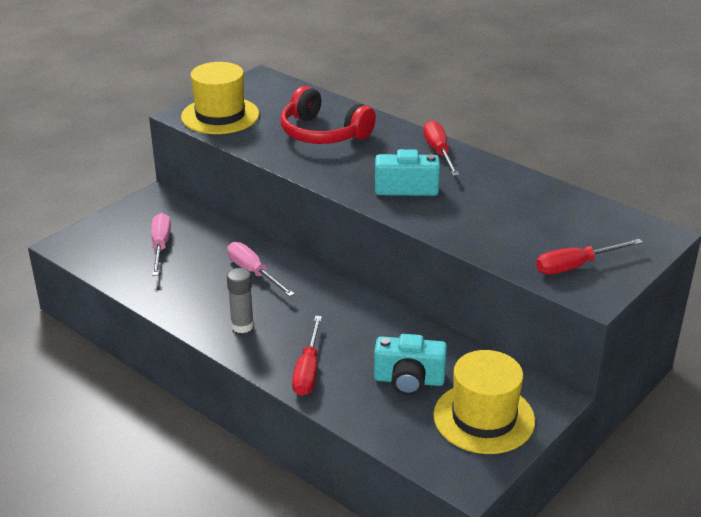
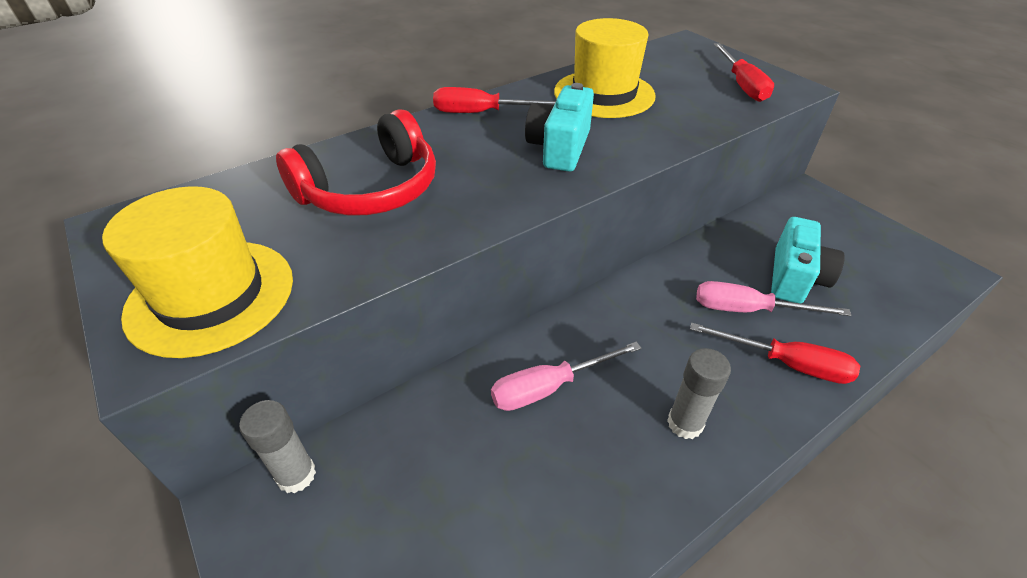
camera: 75 degrees left, 10 degrees up
(160, 246) = (423, 519): pink screwdriver -> pink screwdriver (748, 310)
(175, 205) = (296, 475): none -> grey glue stick
(484, 418) = (848, 239): yellow hat -> yellow hat (604, 94)

